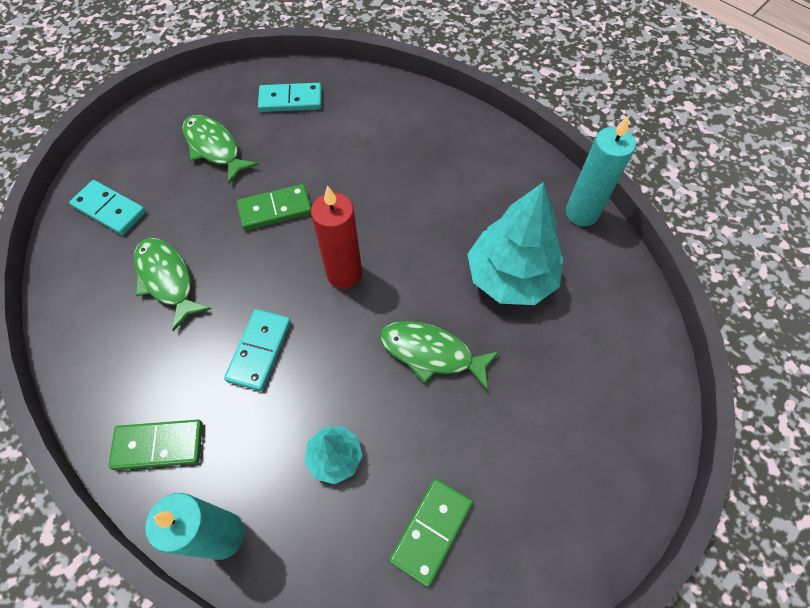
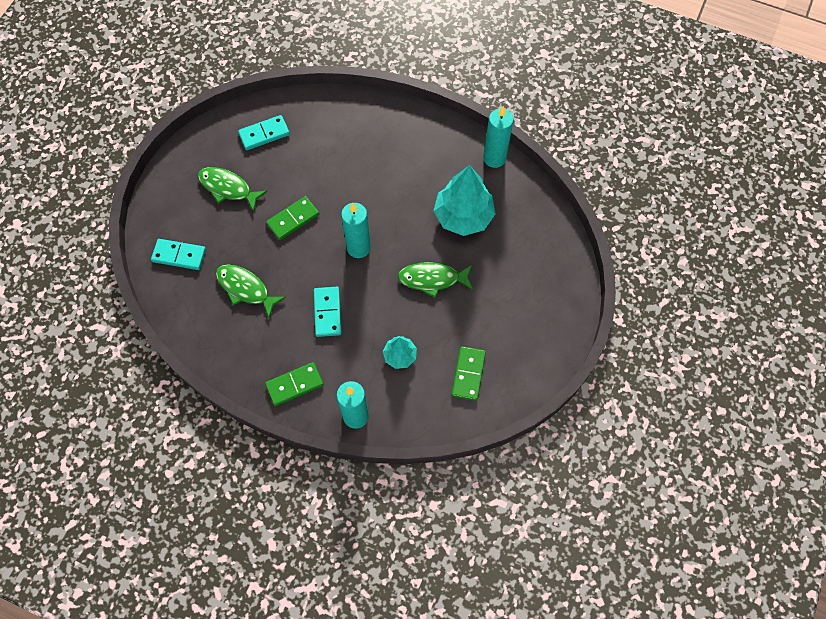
camera: 20 degrees left, 5 degrees up
(344, 273) = (358, 248): red candle -> turquoise candle

